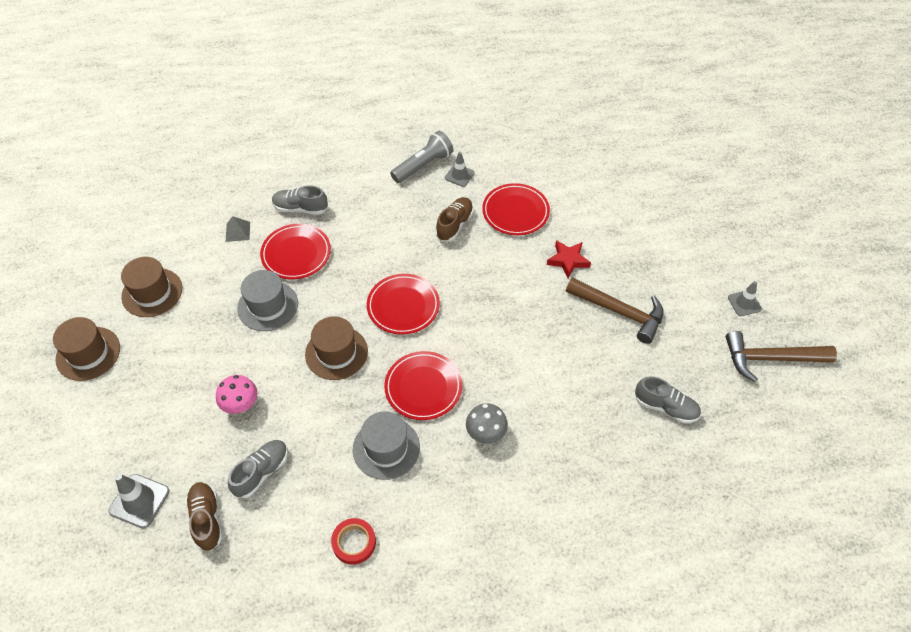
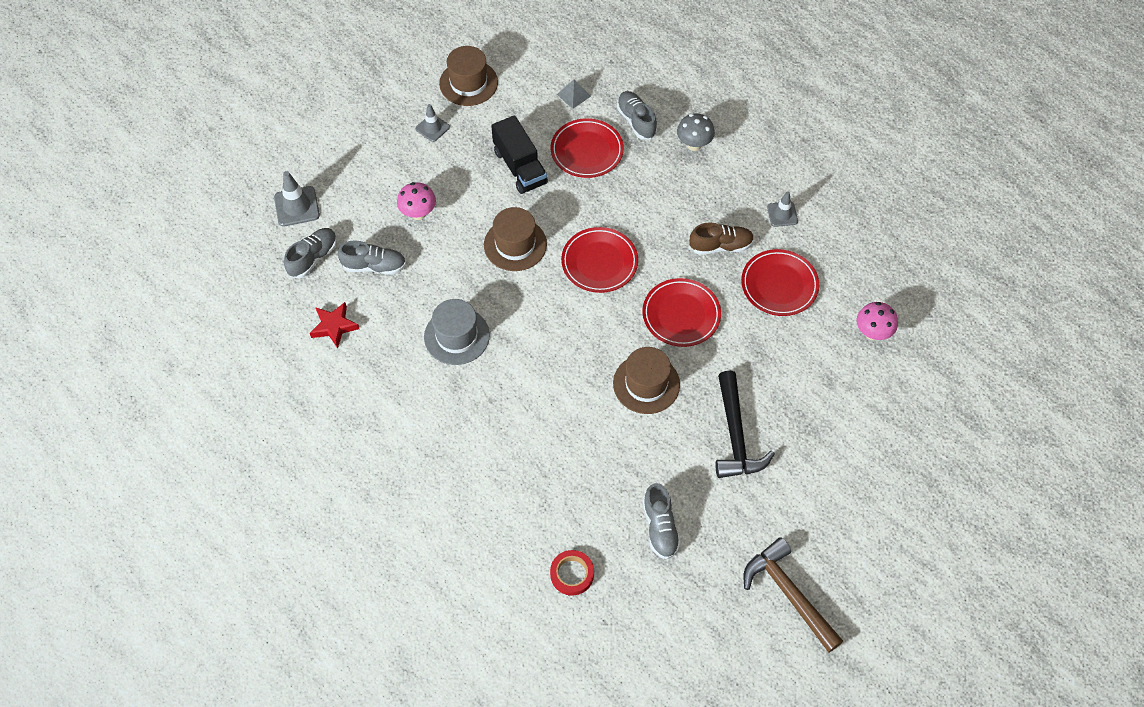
camera: 55 degrees right, 5 degrees up
(88, 353) = (385, 85): brown hat -> brown hat (646, 384)
(206, 519) = (313, 258): brown shoe -> grey shoe
(268, 306) = (520, 167): grey hat -> black truck
(354, 542) = (363, 365): red tape -> red tape (572, 574)
(423, 165) = (768, 179): grey flashlight -> none
(423, 387) = (532, 327): red plate -> red plate (681, 314)
(486, 434) = (524, 400): grey mushroom -> grey mushroom (694, 144)
(568, 260) = (759, 360): red star -> red star (334, 326)
(594, 186) = (872, 333): none -> pink mushroom
(619, 312) = (735, 435): brown hammer -> black hammer
(744, 303) = (838, 540): grey traffic cone -> grey traffic cone (432, 128)

